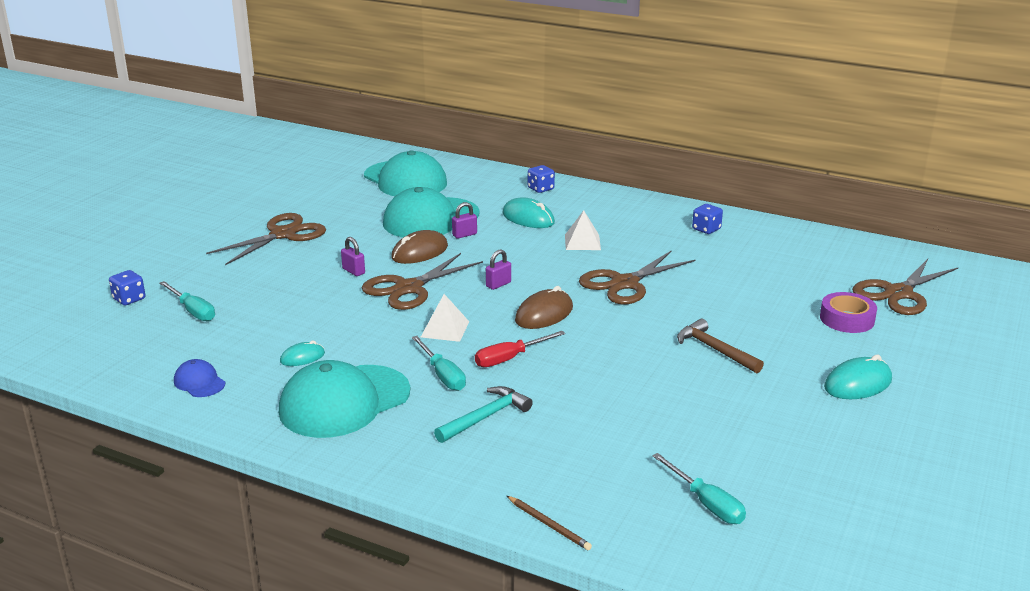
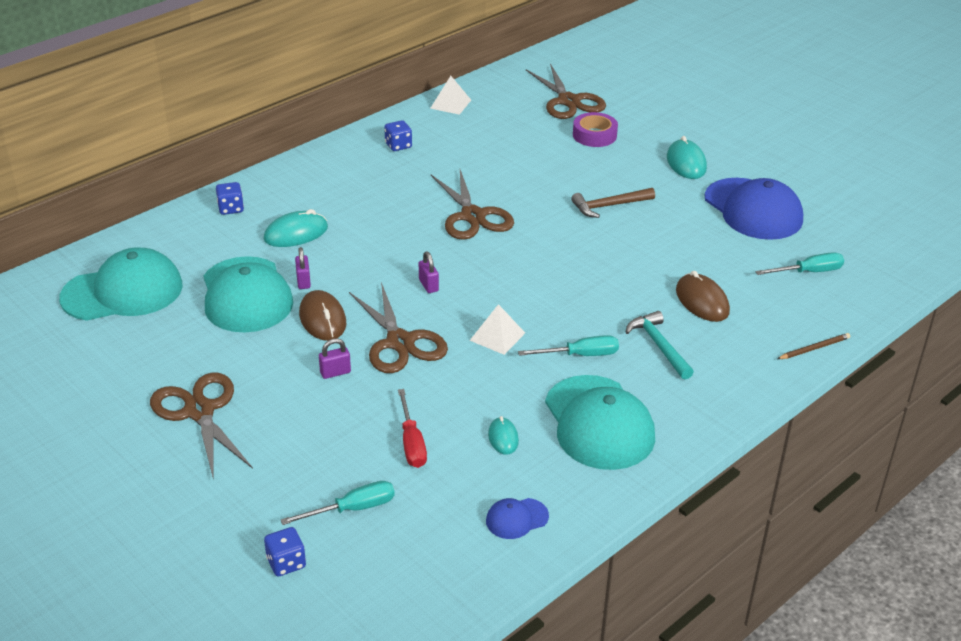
camera: 70 degrees left, 10 degrees up
(510, 358) = (570, 311): red screwdriver -> red screwdriver (411, 443)
(544, 314) = (502, 273): brown mouse -> brown mouse (702, 301)
(582, 242) = (374, 216): white pyramid -> white pyramid (450, 104)
(806, 444) = (753, 209): none -> blue cap

